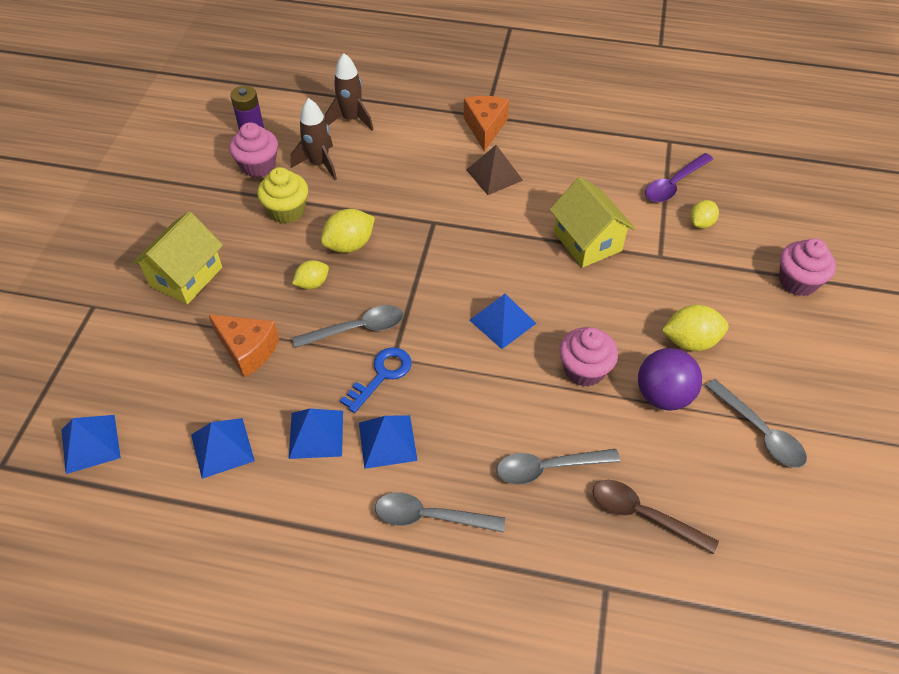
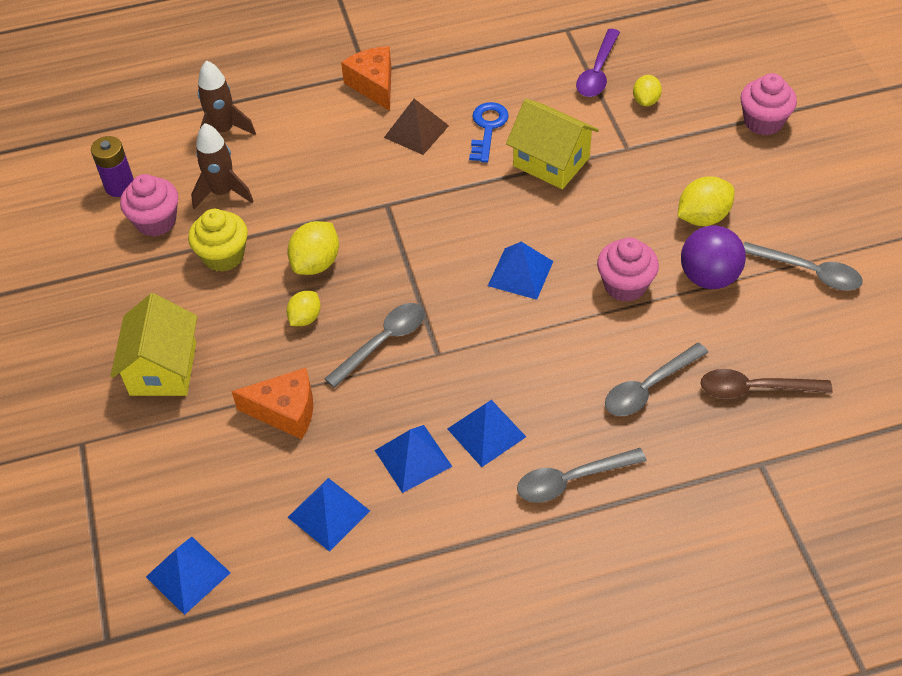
camera: 25 degrees left, 0 degrees up
(382, 375) = (438, 375): blue key -> blue key (487, 128)

